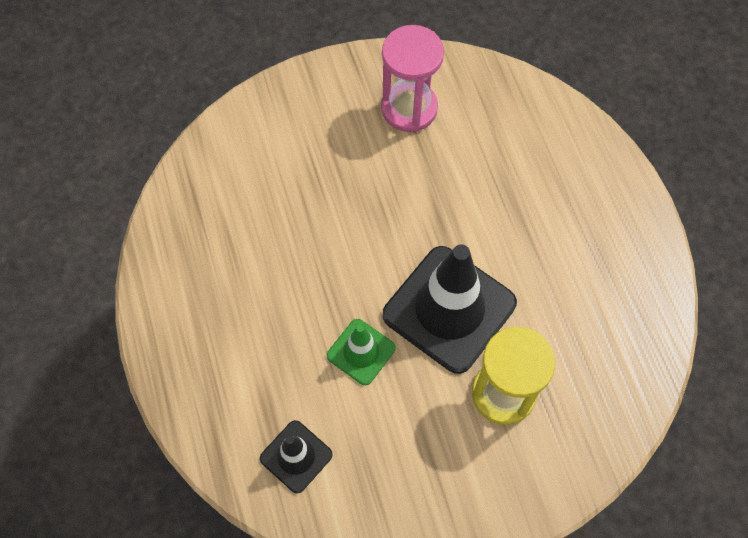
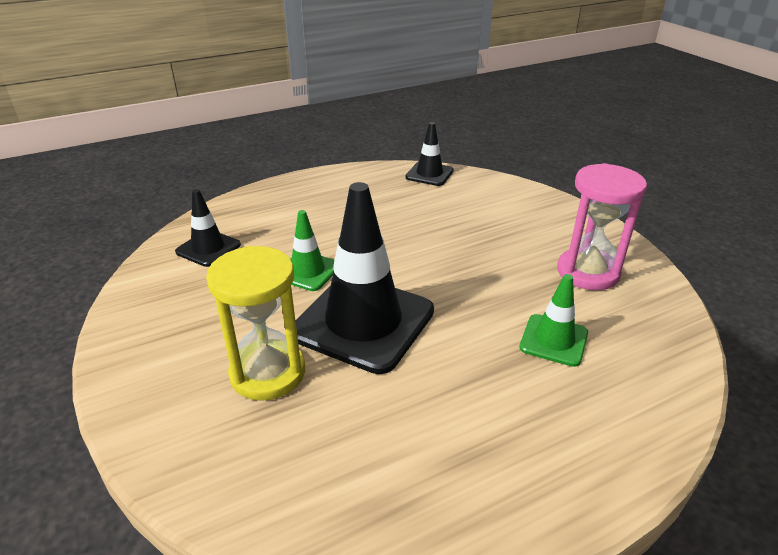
camera: 80 degrees right, 30 degrees down
(182, 196) = (429, 174): none -> black traffic cone
(494, 167) = (553, 340): none -> green traffic cone

